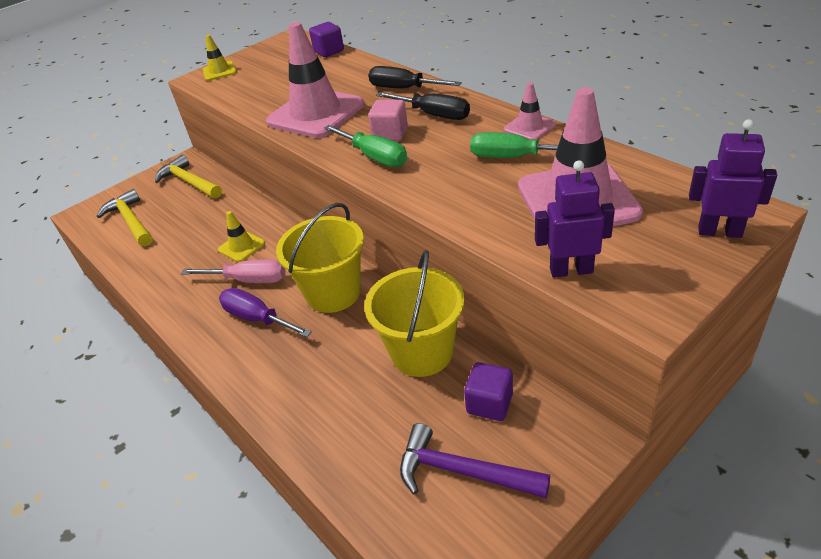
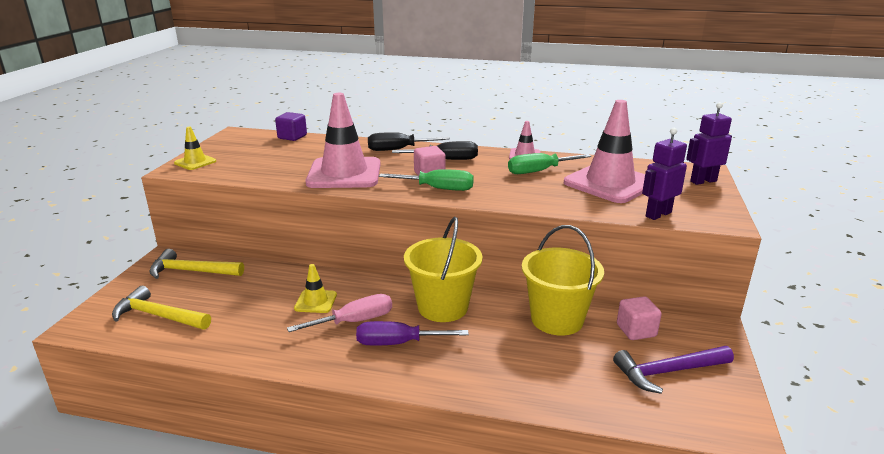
camera: 40 degrees left, 15 degrees down
(489, 403) = (636, 330): purple cube -> pink cube

